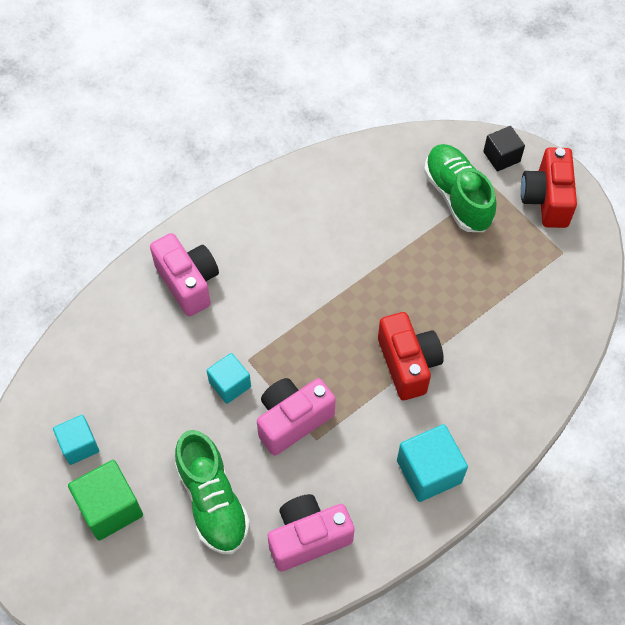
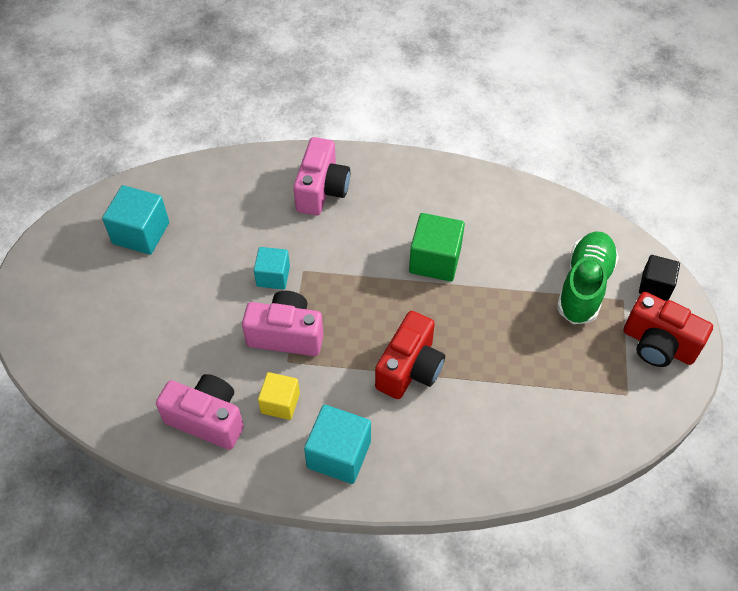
camera: 45 degrees right, 5 degrees down
(79, 445) = (141, 233): turquoise cube -> turquoise cube, size x1.54
(110, 508) = (114, 286): green cube -> green cube (435, 260)
(212, 501) = (177, 339): green shoe -> none
(347, 475) = (280, 403): none -> yellow cube
(546, 199) = (658, 345): red camera -> red camera turned 105 degrees counterclockwise

